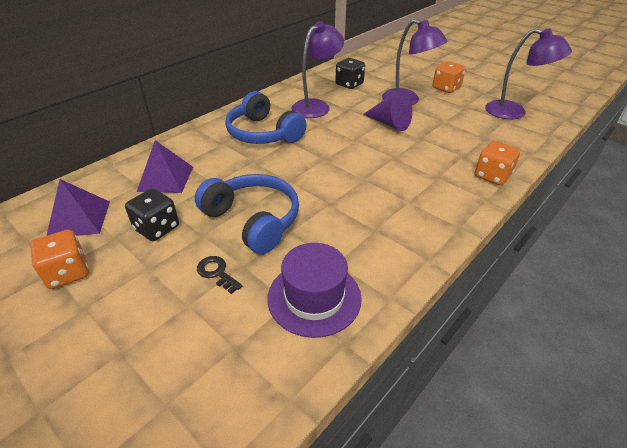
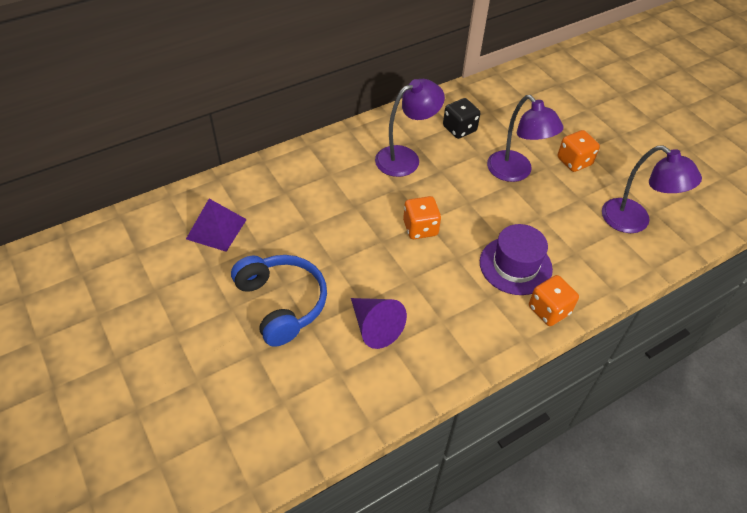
camera: 15 degrees right, 10 degrees up
(68, 273) = (109, 319): orange dice -> orange dice (420, 228)
(79, 219) = (129, 260): purple pyramid -> none
(157, 228) = (193, 289): black dice -> none
(216, 273) = (231, 354): black key -> none
(263, 133) = (332, 188): blue headphones -> none
(314, 297) = (305, 404): purple hat -> purple hat (515, 265)
(390, 123) = (476, 205): purple cone -> purple cone (375, 327)

